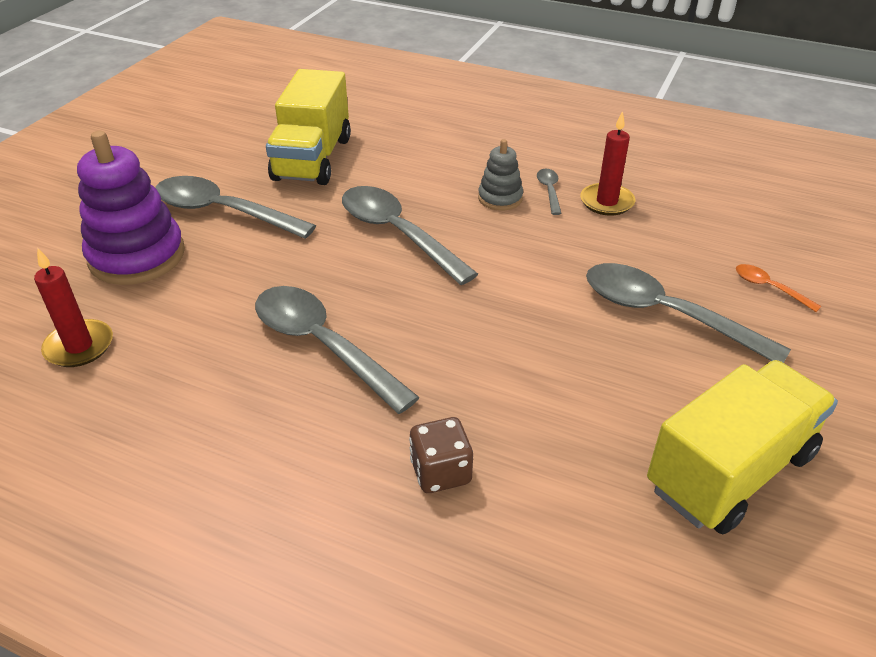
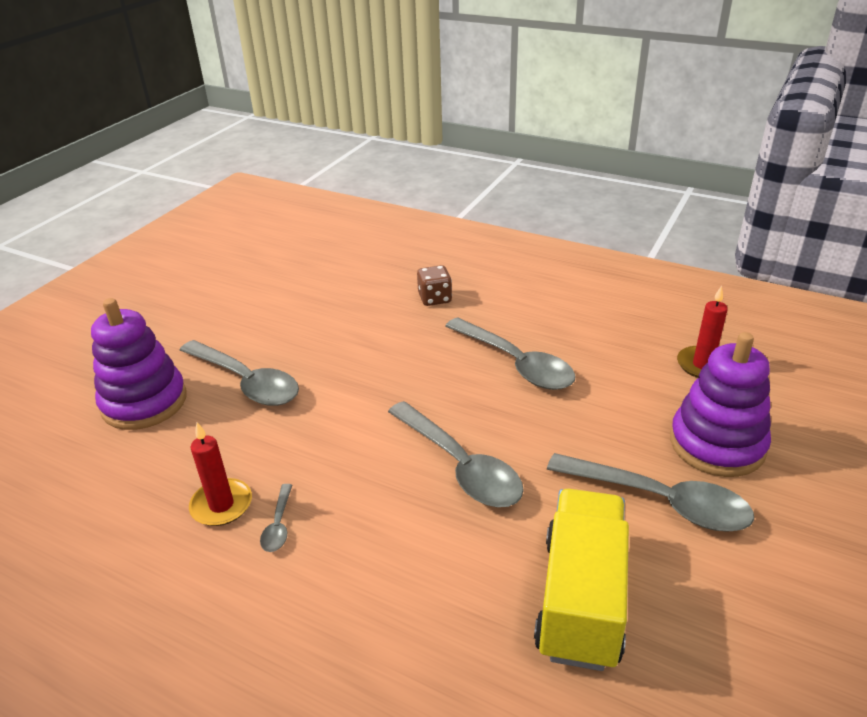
camera: 175 degrees left, 5 degrees down
(500, 198) = (340, 514): grey stacking toy -> none
(730, 470) = (272, 298): yellow truck -> none
(769, 288) = (144, 402): orange spoon -> purple stacking toy

